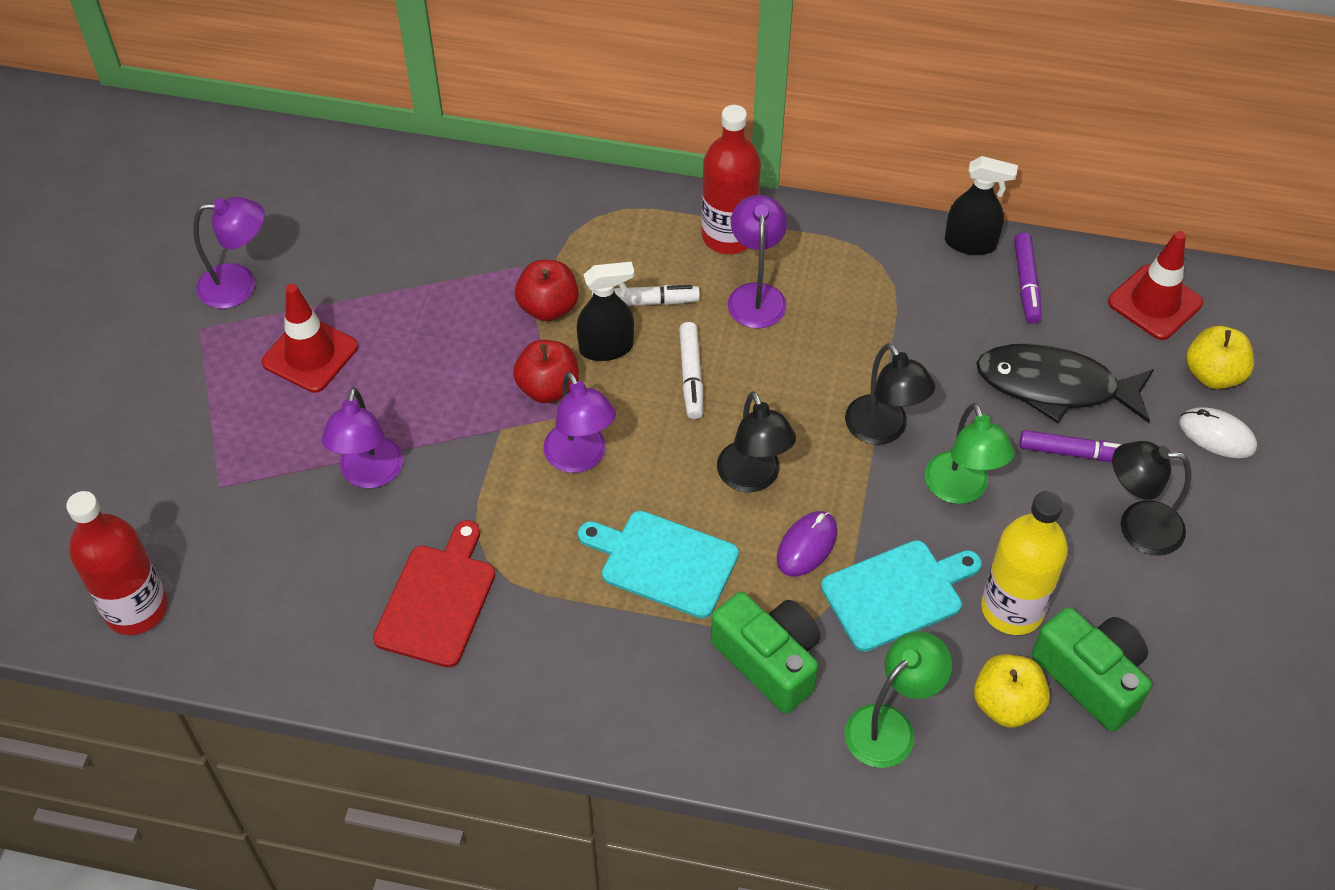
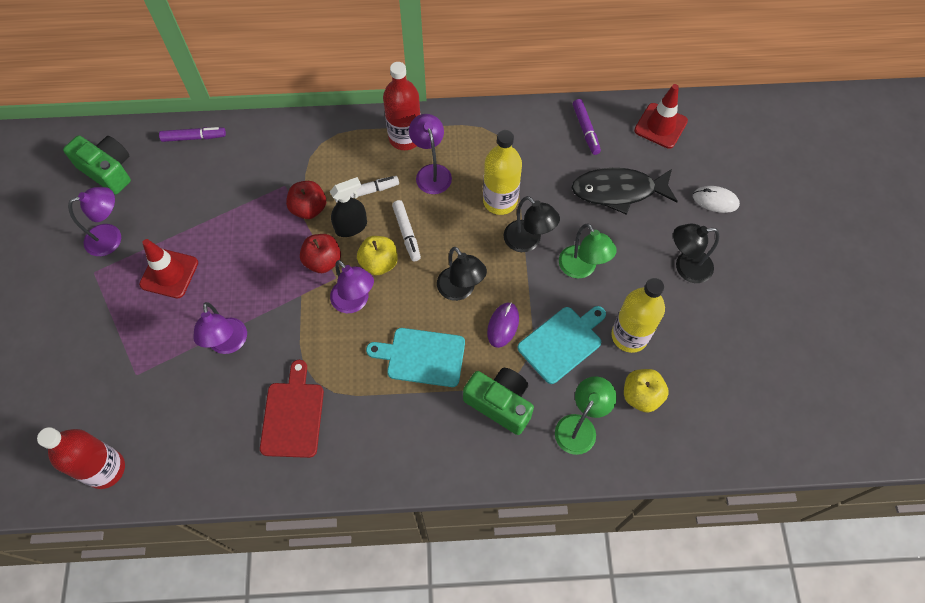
camera: 15 degrees left, 10 degrees up
(854, 360) = (500, 201): none -> yellow bottle
(970, 243) = (547, 111): black spray bottle -> none
(1075, 453) = (640, 230): purple marker -> purple marker (194, 137)
(1091, 677) = (684, 367): green camera -> green camera (108, 170)
(1213, 374) = (704, 163): yellow apple -> yellow apple (379, 263)

